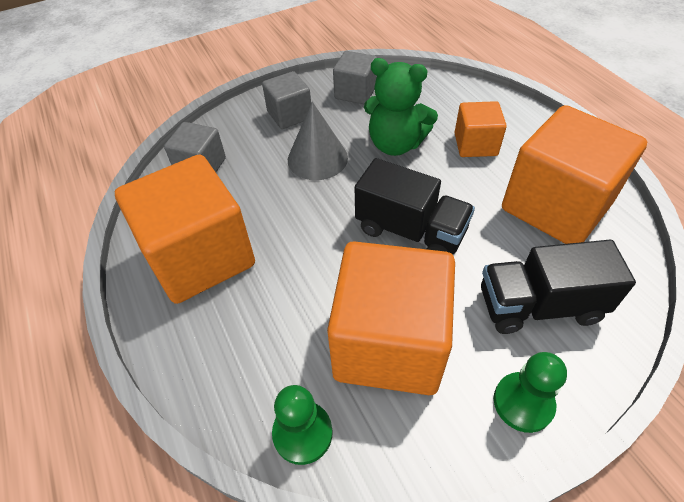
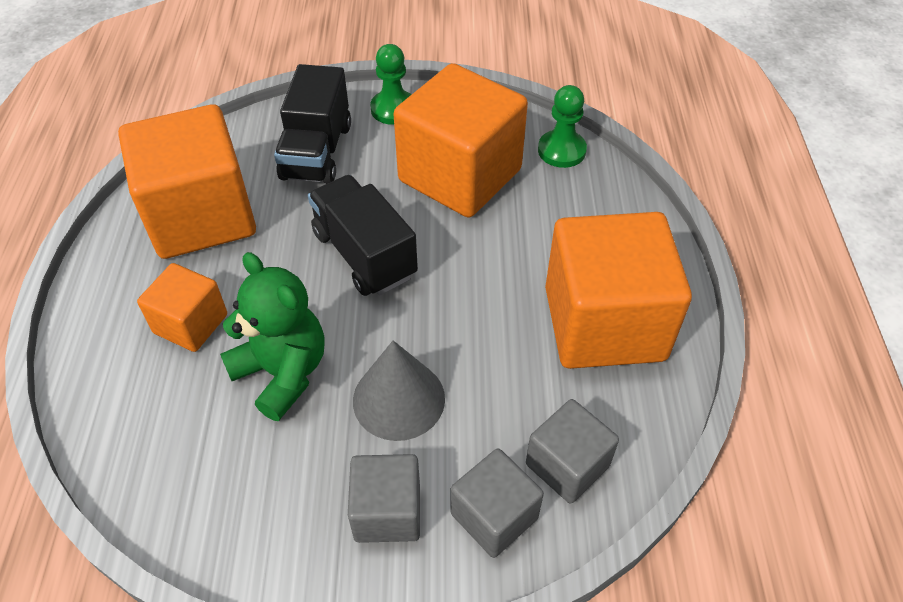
camera: 155 degrees left, 0 degrees up
(355, 92) = (251, 511): grey cube -> grey cube (494, 516)
(539, 305) = (317, 152): black truck -> black truck turned 75 degrees clockwise

